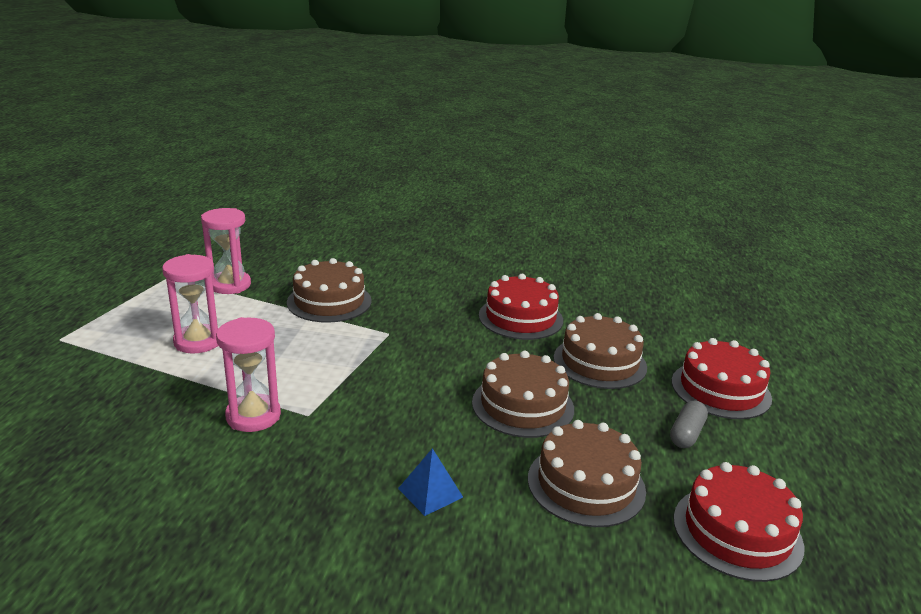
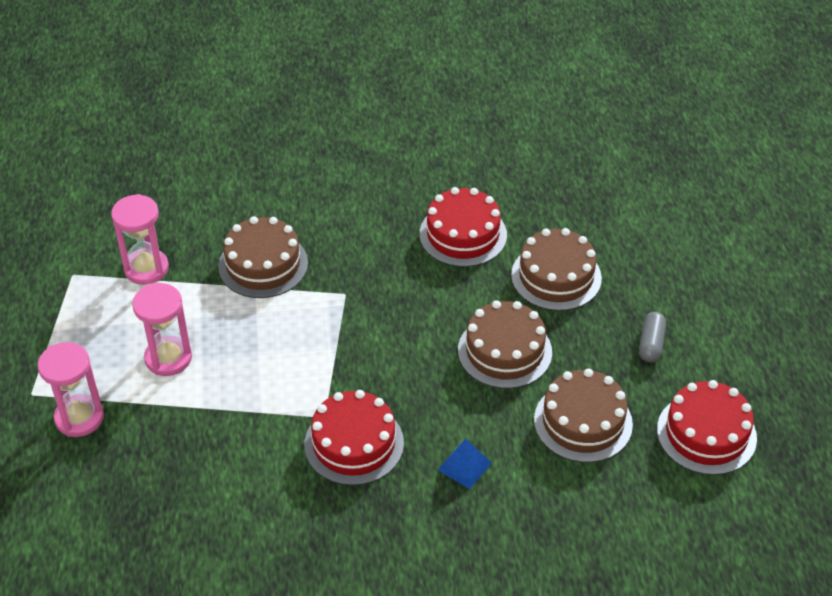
camera: 15 degrees left, 20 degrees up
(253, 416) = (278, 432): pink hourglass -> pink hourglass (79, 418)
(720, 390) = (670, 281): red cake -> red cake (354, 443)

